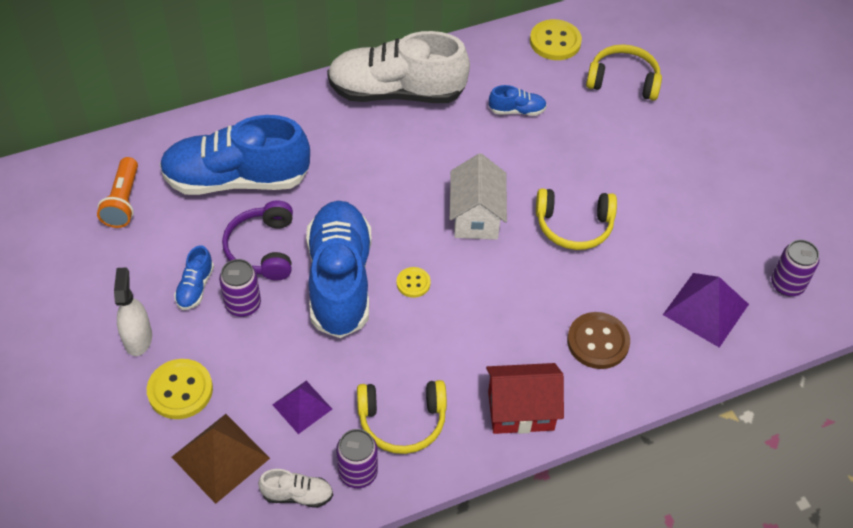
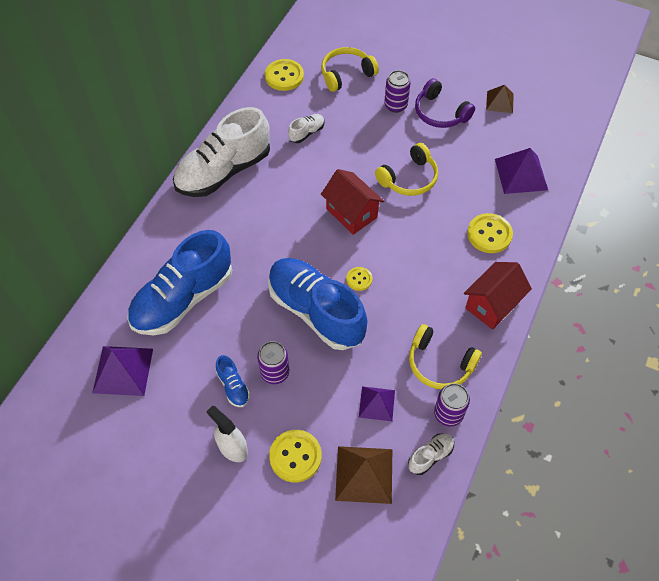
camera: 40 degrees left, 5 degrees up
(123, 201) = (123, 370): orange flashlight -> purple pyramid
(262, 249) = (248, 329): purple headphones -> purple headphones (440, 113)
(402, 421) = (439, 364): yellow headphones -> yellow headphones turned 75 degrees clockwise
(476, 217) = (351, 213): white house -> red house
(517, 110) = (306, 133): blue shoe -> white shoe
(598, 342) = (489, 234): brown button -> yellow button
(768, 220) = (499, 102): none -> brown pyramid
(787, 285) = (544, 131): purple can -> purple can (395, 105)

